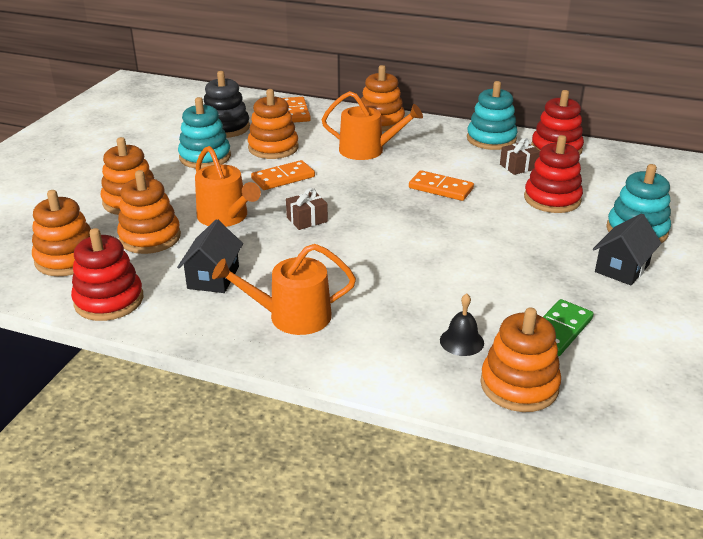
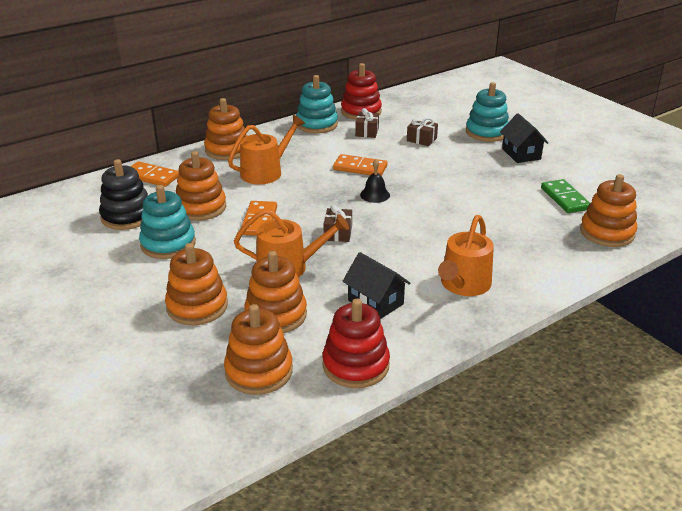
camera: 55 degrees left, 0 degrees up
(441, 188) = (360, 168): orange domino -> orange domino turned 45 degrees clockwise
(461, 341) = (549, 233): black bell -> black bell (375, 195)
(552, 199) = (421, 139): red stacking toy -> brown gift

